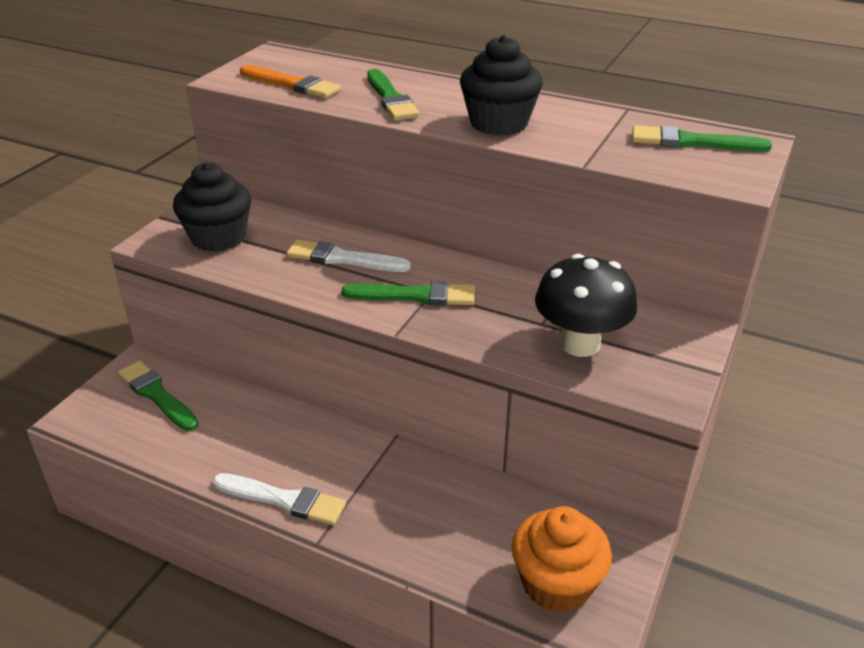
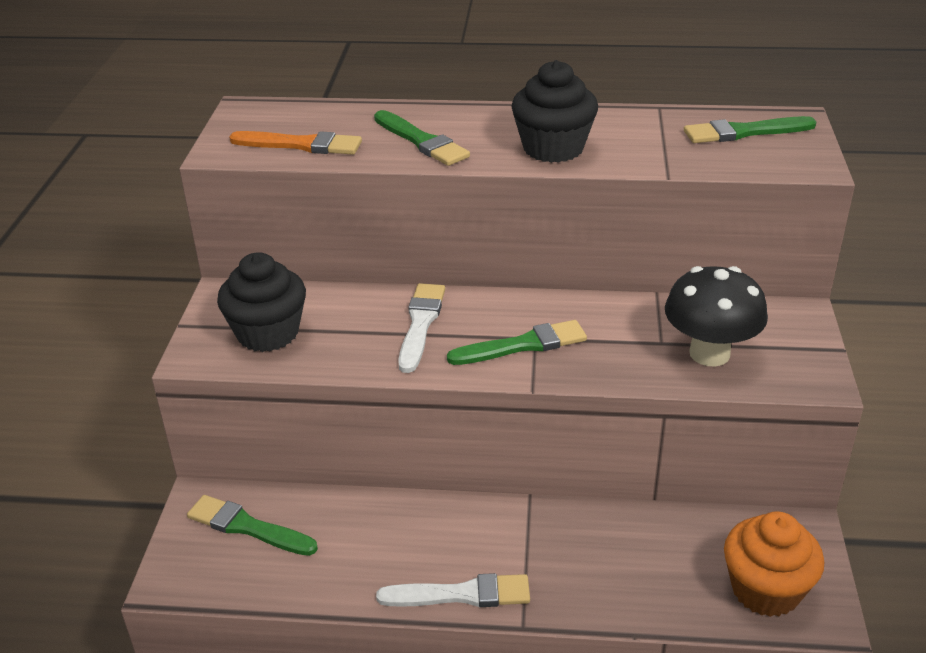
camera: 20 degrees left, 0 degrees up
(343, 259) = (420, 324): white brush -> white brush turned 105 degrees clockwise

